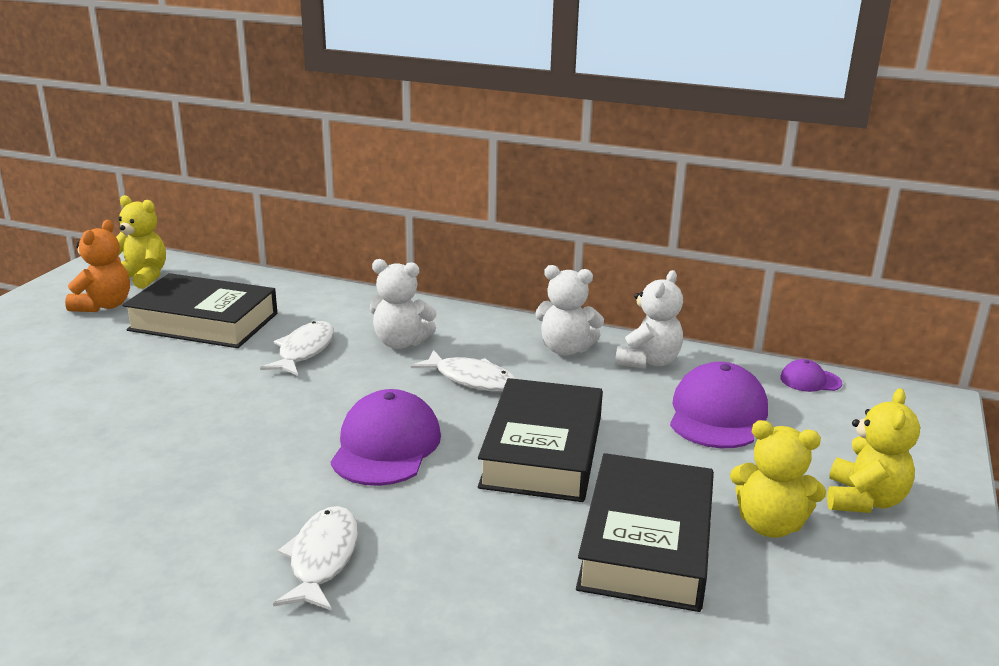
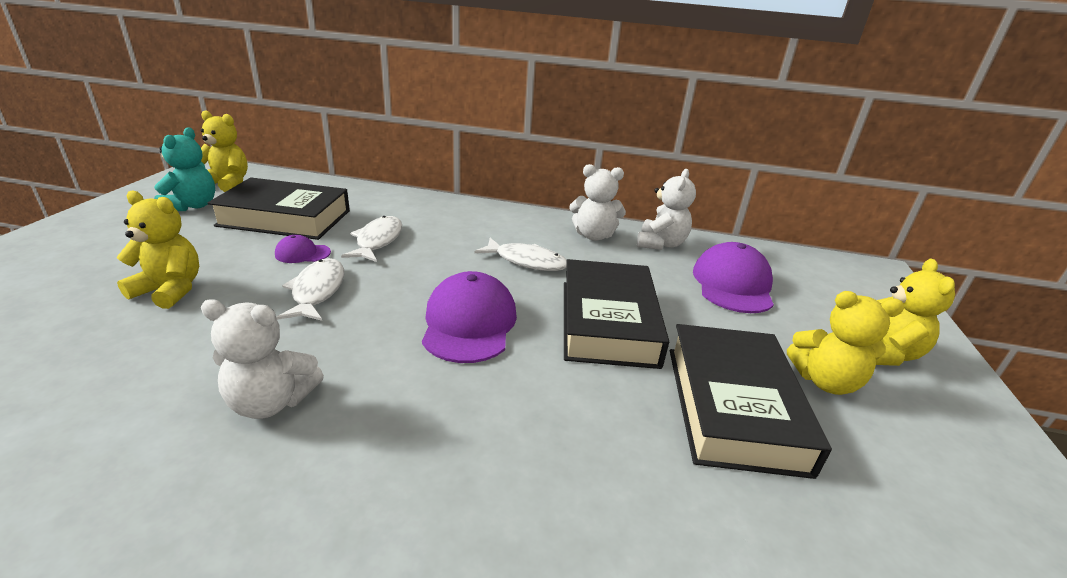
camera: 10 degrees left, 5 degrees up
(83, 400) = (170, 290): none -> yellow teddy bear
(104, 306) = (192, 206): orange teddy bear -> turquoise teddy bear
(322, 559) = (433, 448): white fish -> white fish (317, 291)
(400, 343) = (459, 233): white teddy bear -> white teddy bear (271, 402)
(810, 380) = (786, 256): purple cap -> purple cap (302, 253)

